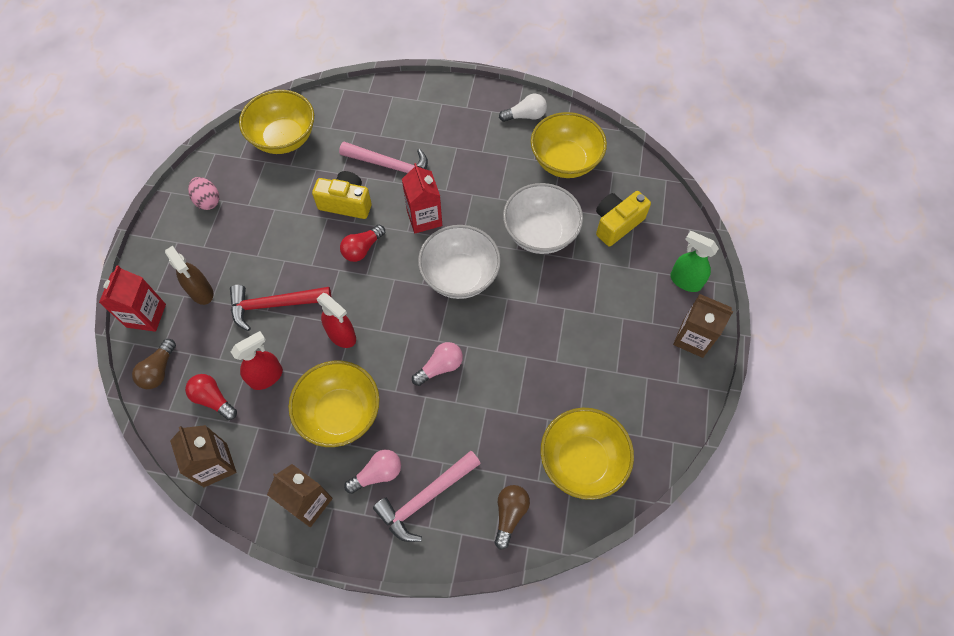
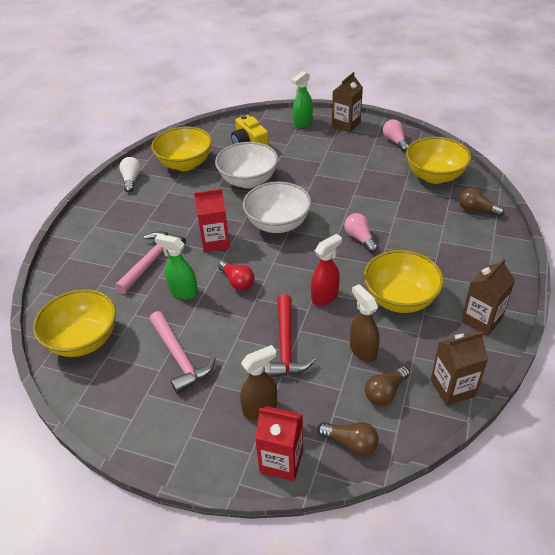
camera: 80 degrees left, 20 degrees down
(208, 201) = (142, 407): pink egg -> none
(213, 399) = (385, 392): red light bulb -> brown light bulb
(267, 377) = (363, 350): red spray bottle -> brown spray bottle
(346, 203) = (183, 292): yellow camera -> green spray bottle
(377, 474) = (452, 277): pink light bulb -> pink light bulb (395, 141)
(425, 498) = (469, 251): pink hammer -> pink hammer (179, 357)

